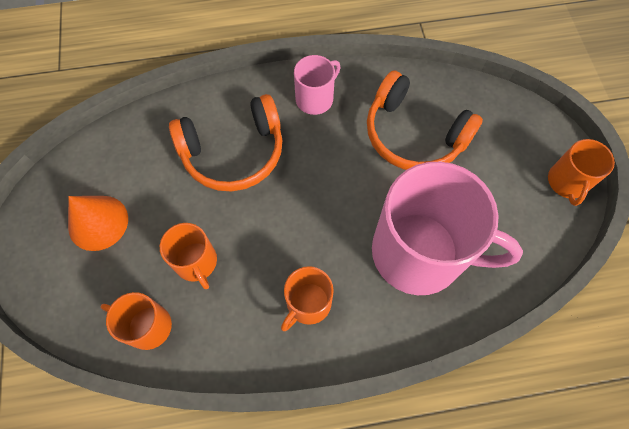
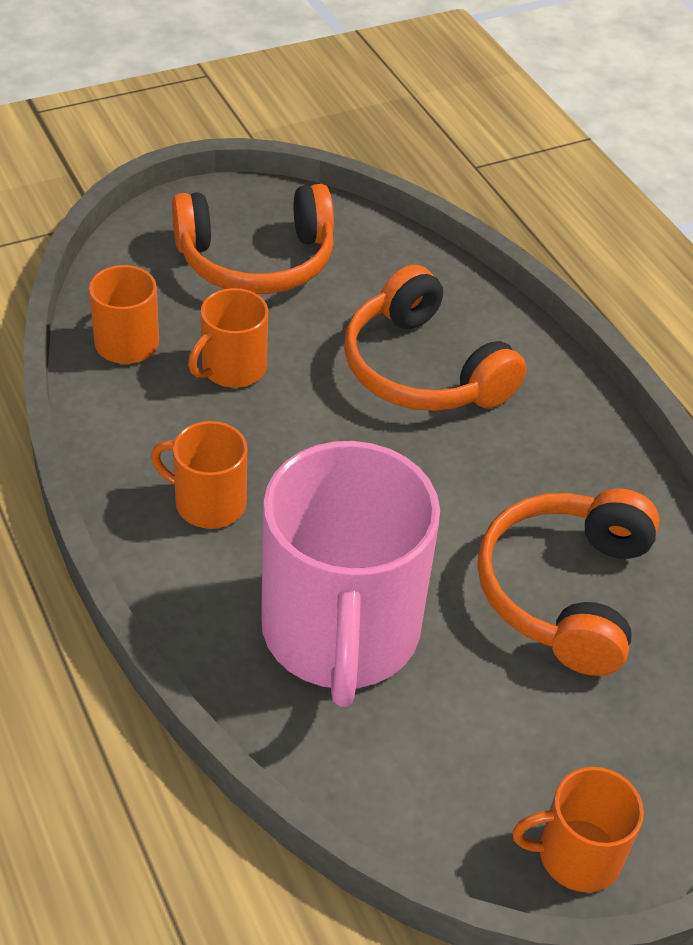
camera: 70 degrees right, 20 degrees down
(98, 222) = (256, 260): orange cone -> orange headphones
(315, 99) = (569, 446): pink mug -> none

